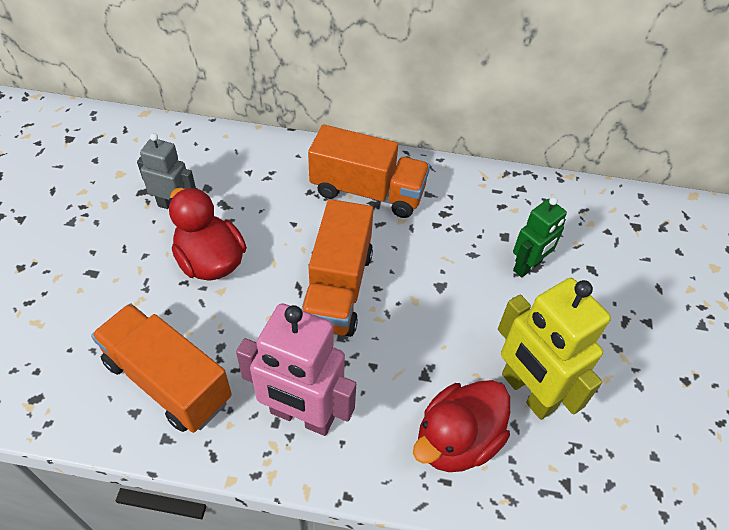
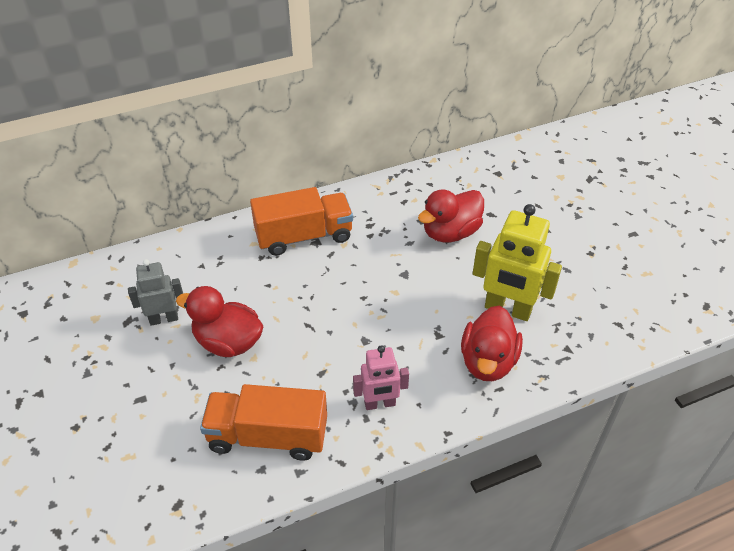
camera: 30 degrees left, 5 degrees down
(302, 416) = (380, 404): pink robot -> pink robot, size x0.61
(337, 288) = (337, 311): orange truck -> none
(527, 266) = (450, 232): green robot -> red duck

